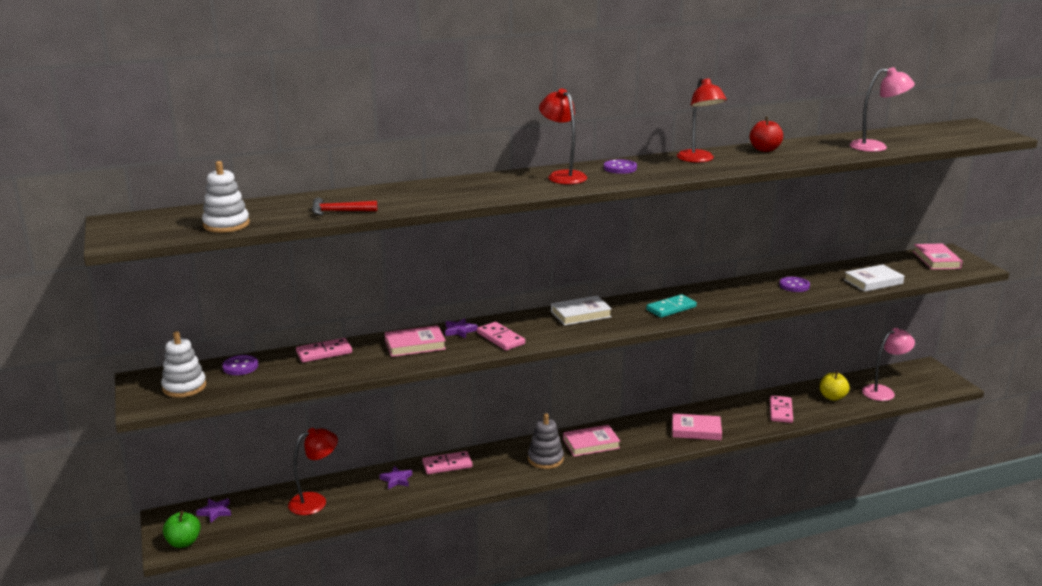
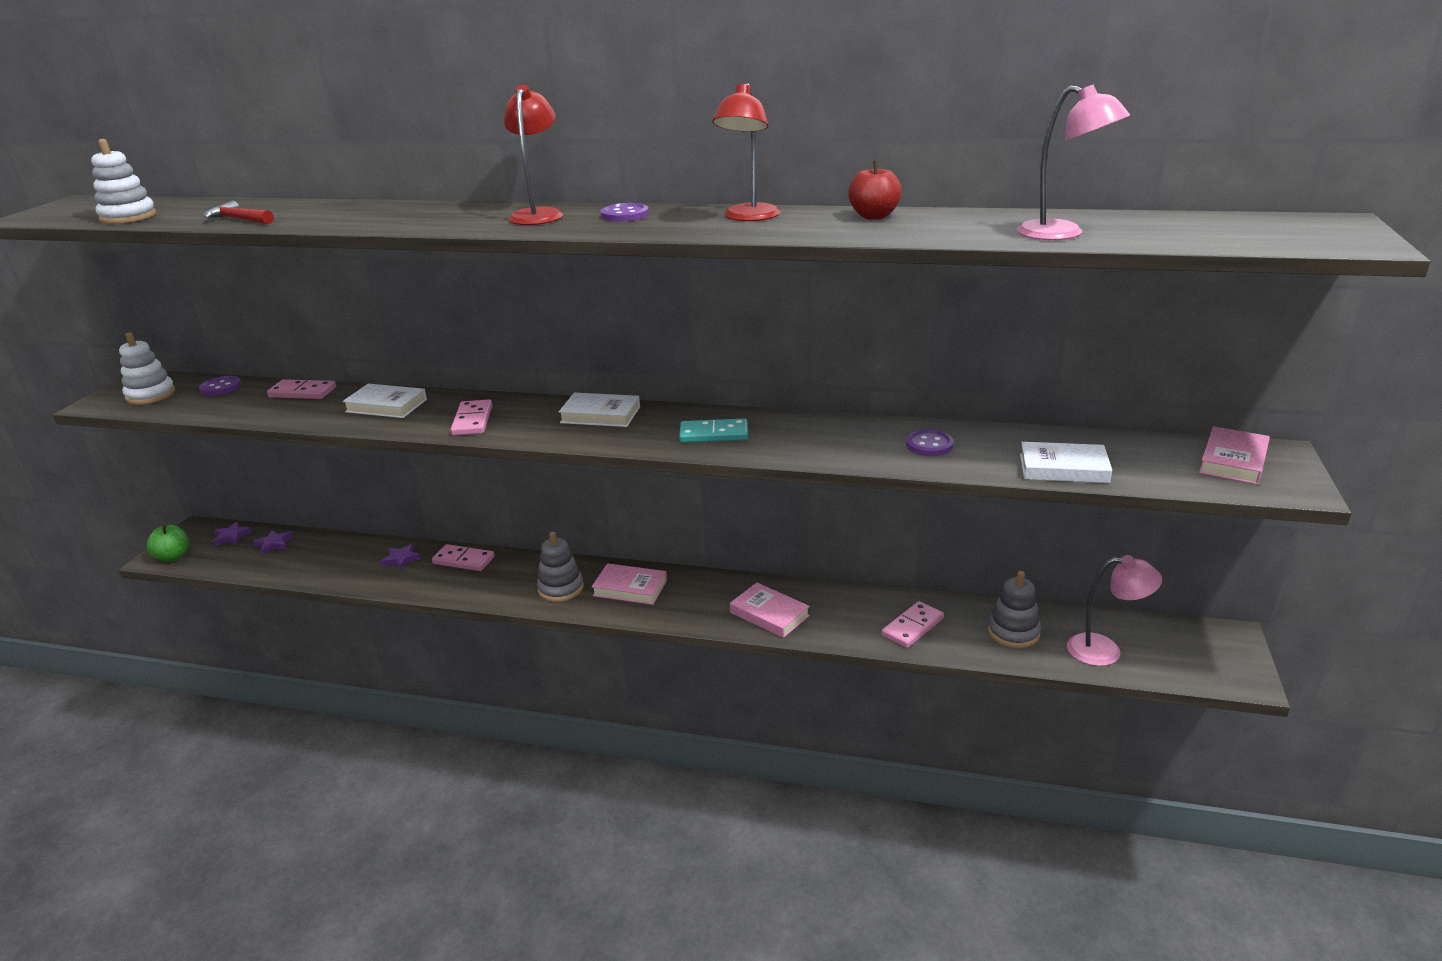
camera: 35 degrees right, 5 degrees up
(315, 501) = (311, 556): red lamp -> none
(415, 345) = (386, 405): pink book -> white book
(459, 331) = (451, 401): purple star -> purple star (274, 544)
(832, 397) = (1013, 632): yellow apple -> grey stacking toy

